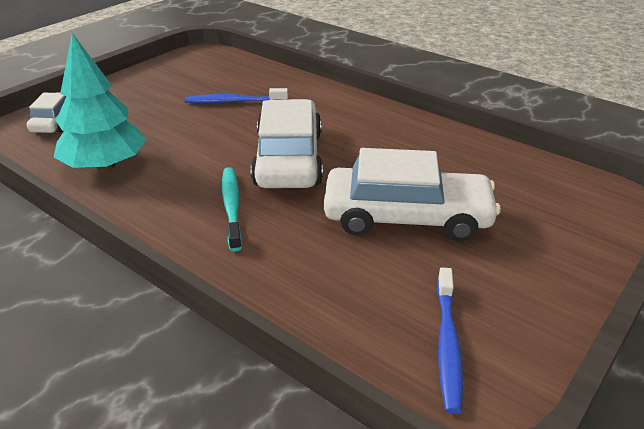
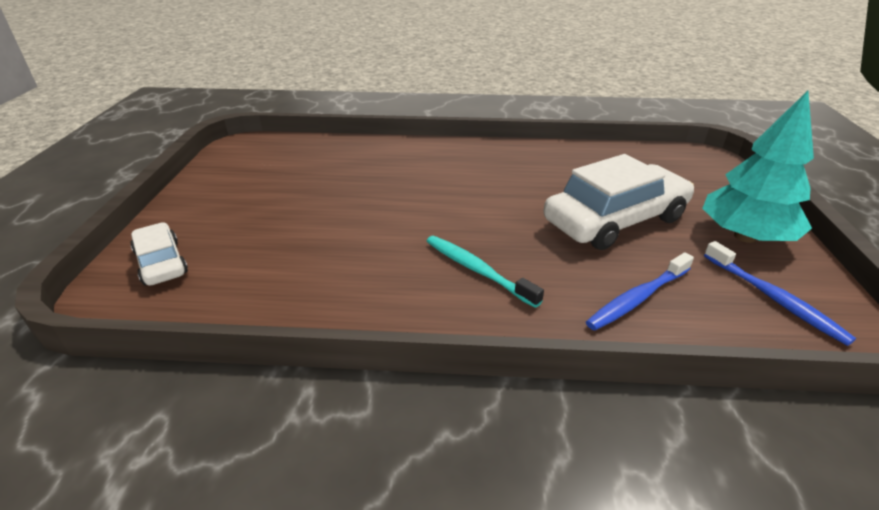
camera: 35 degrees left, 0 degrees up
(105, 166) = (293, 286): turquoise tree -> turquoise tree (744, 237)
(234, 102) = (340, 179): blue toothbrush -> blue toothbrush (638, 298)
(288, 159) = (463, 210): white car -> none

